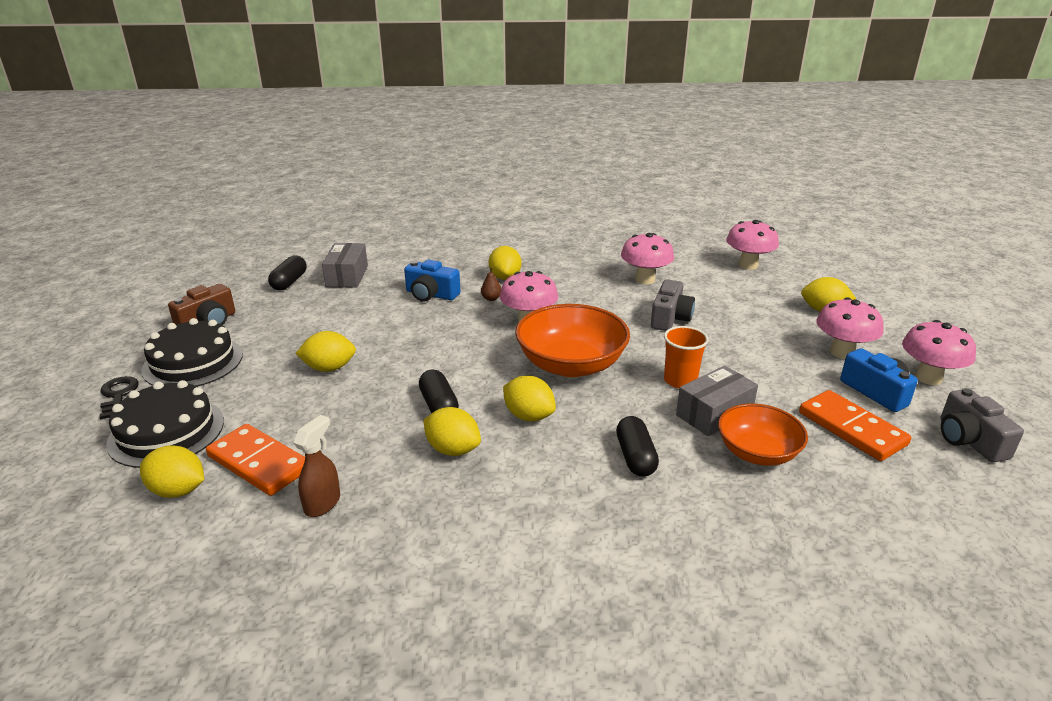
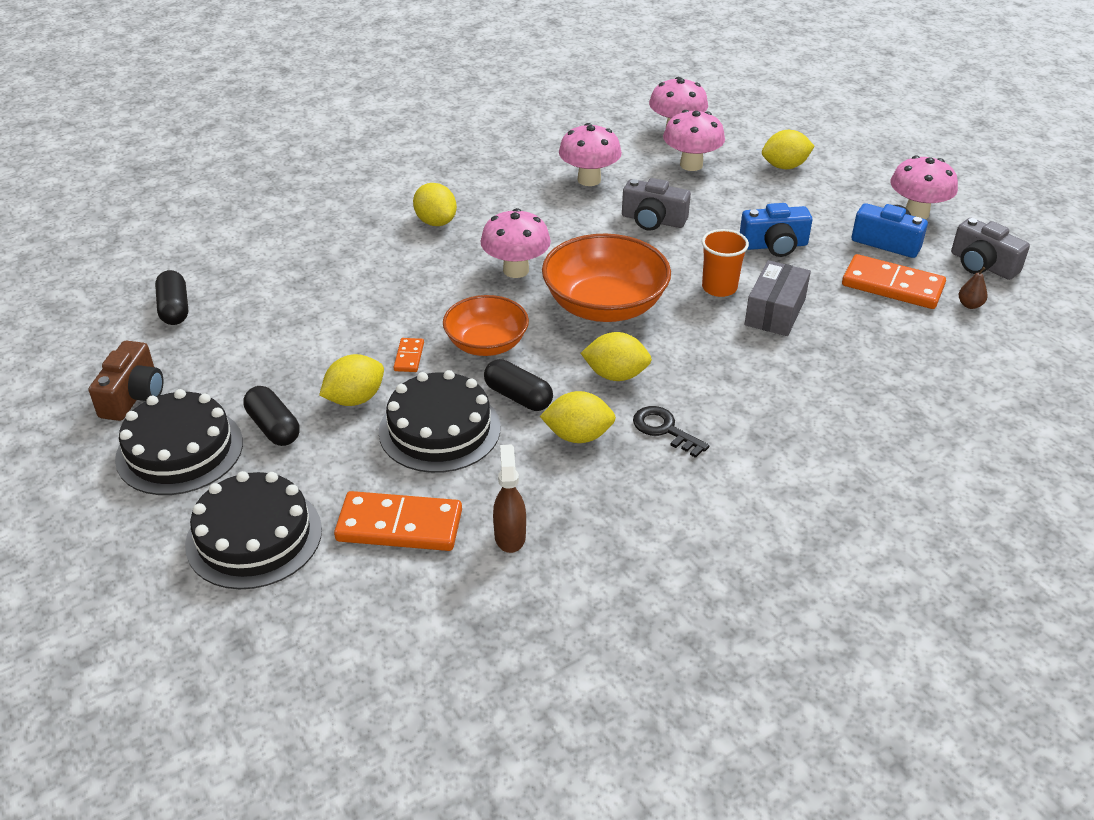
camera: 30 degrees left, 10 degrees up
(118, 395) = (136, 522): black key -> black key (664, 429)
(178, 490) = (347, 586): yellow lemon -> none
(347, 276) = (241, 278): grey box -> none
(360, 408) = (439, 429): none -> black cake
(394, 353) = (409, 357): none -> orange domino
(431, 294) = (373, 270): blue camera -> blue camera (774, 245)
(491, 298) = (447, 254): brown pear -> brown pear (969, 305)
(635, 457) = (745, 379): black capsule -> black capsule (273, 427)
(670, 318) = (653, 220): grey camera -> grey camera turned 120 degrees clockwise
(757, 452) = (837, 336): orange bowl -> orange bowl (486, 344)
(842, 352) = (832, 209): pink mushroom -> pink mushroom (691, 165)

